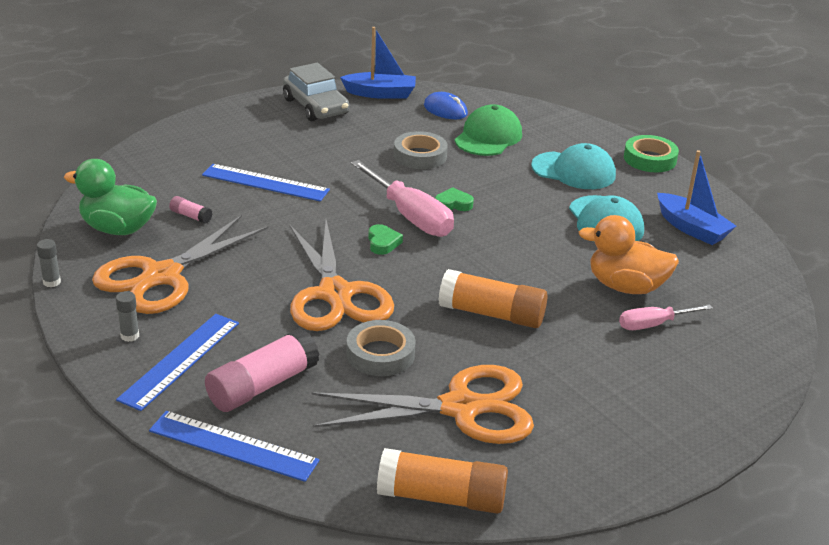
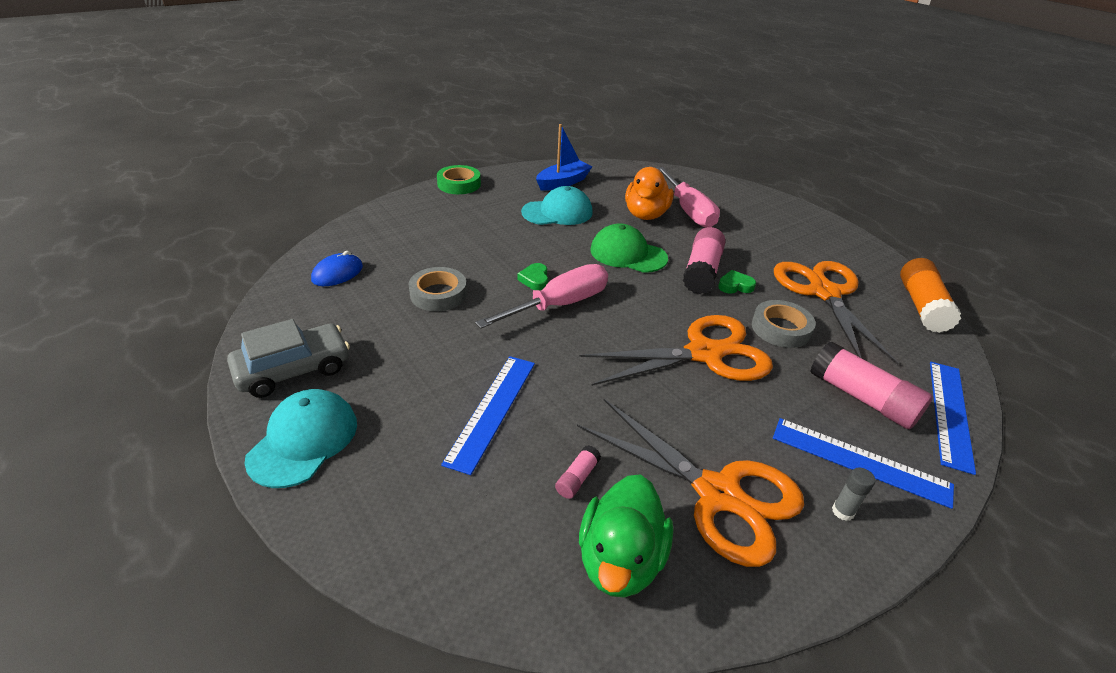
camera: 90 degrees left, 5 degrees up
(52, 282) = (772, 624): grey glue stick -> none
(380, 93) = (278, 316): blue boat -> none
(383, 243) = (610, 323): green heart -> green heart (735, 286)
(488, 137) = (405, 252): green cap -> green cap (628, 254)
(492, 314) = (701, 272): orange glue stick -> pink glue stick
(574, 171) = (476, 217): turquoise cap -> turquoise cap (304, 440)
(653, 324) = (688, 210): pink screwdriver -> pink screwdriver, size x1.72

